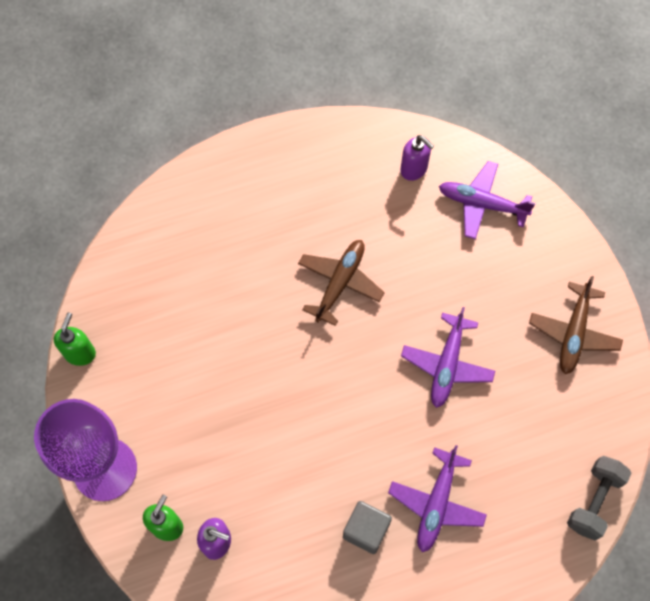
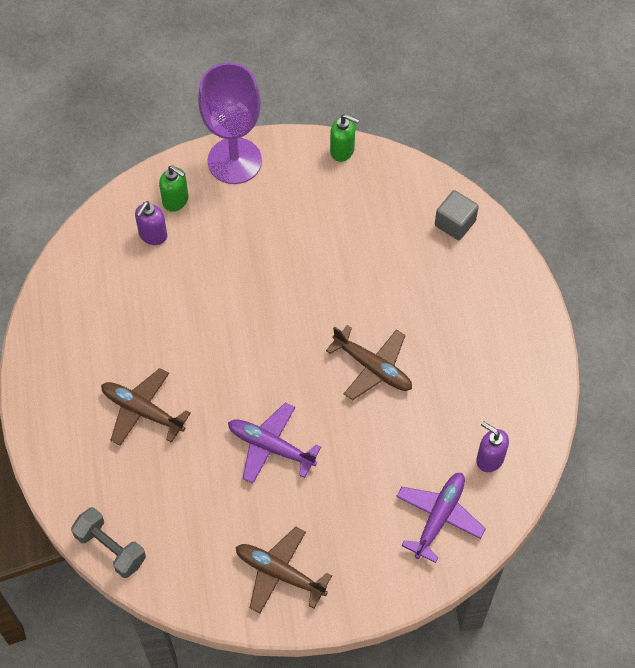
camera: 100 degrees right, 5 degrees down
(366, 530) = (134, 349): grey cube -> grey cube (455, 223)
(414, 169) = (489, 459): purple soap dispenser -> purple soap dispenser turned 75 degrees clockwise
(436, 504) = (142, 411): purple plane -> brown plane

